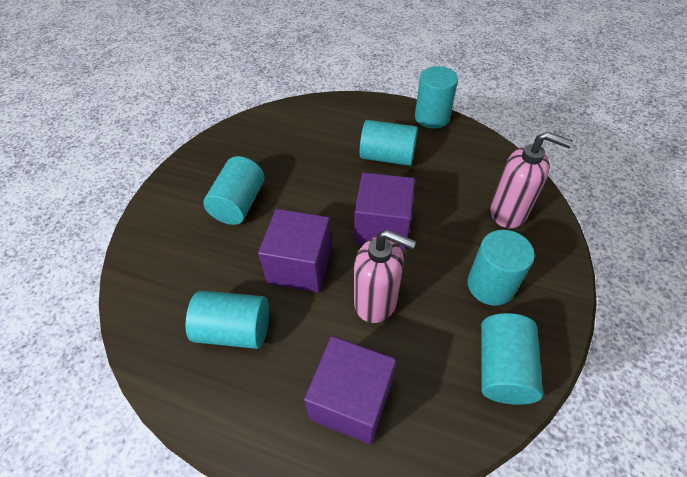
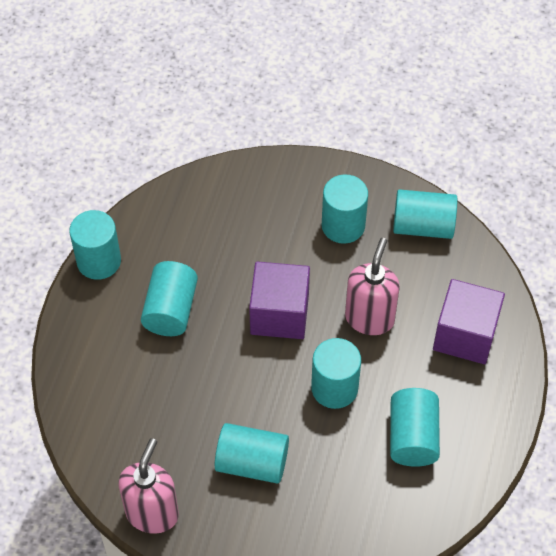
camera: 95 degrees left, 5 degrees up
(300, 266) = (334, 388): purple cube -> turquoise cylinder
(508, 212) = (253, 200): pink soap dispenser -> pink soap dispenser (152, 513)

